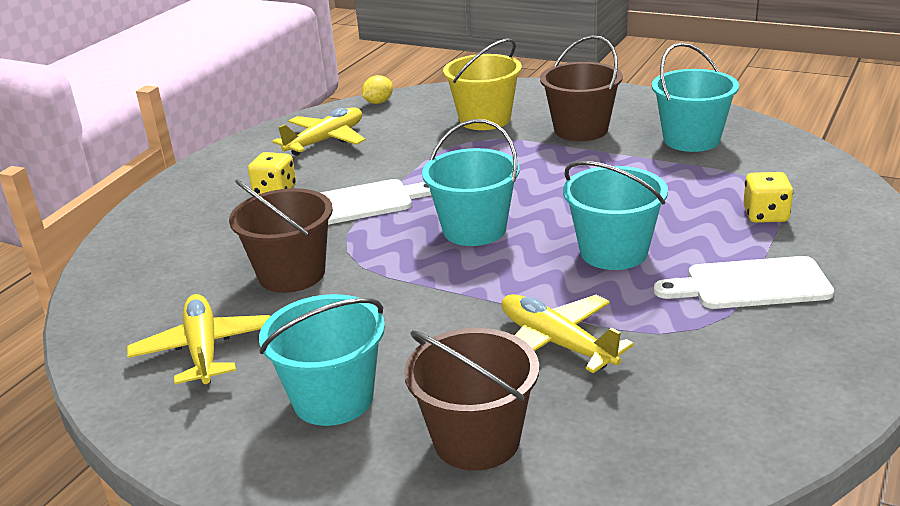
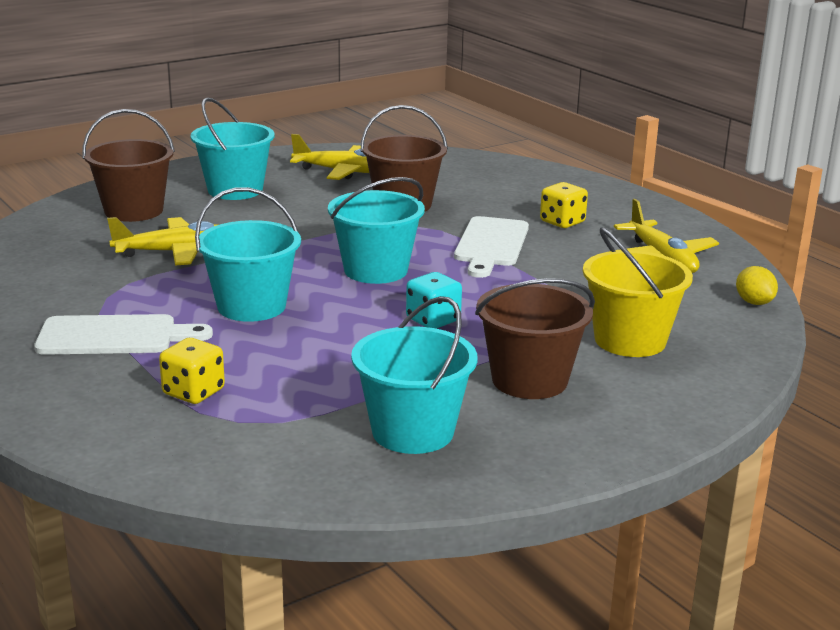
camera: 115 degrees right, 5 degrees down
(538, 179) = (433, 320): none -> turquoise dice
(750, 285) = (114, 336): white cutting board -> white cutting board turned 60 degrees clockwise

